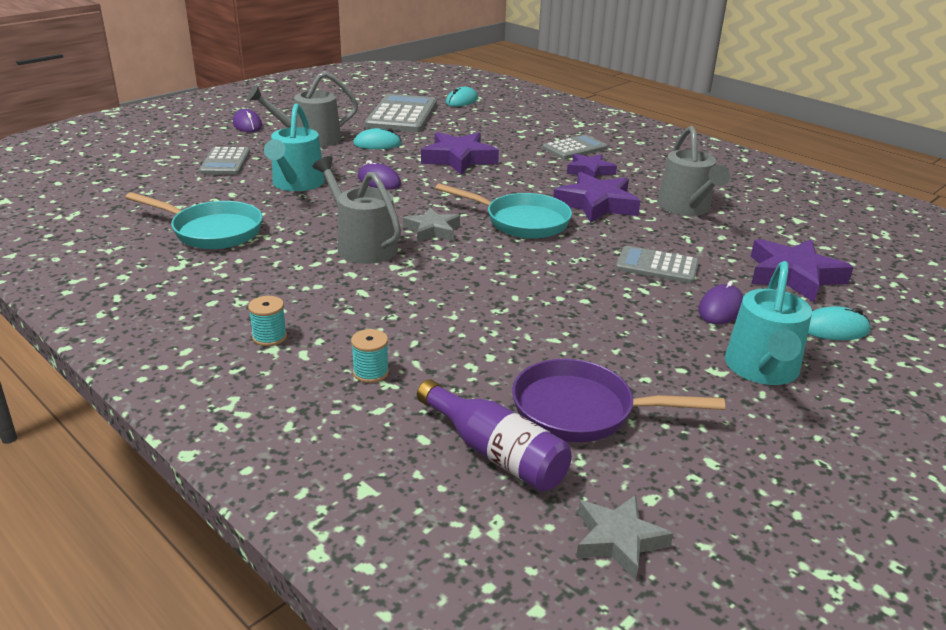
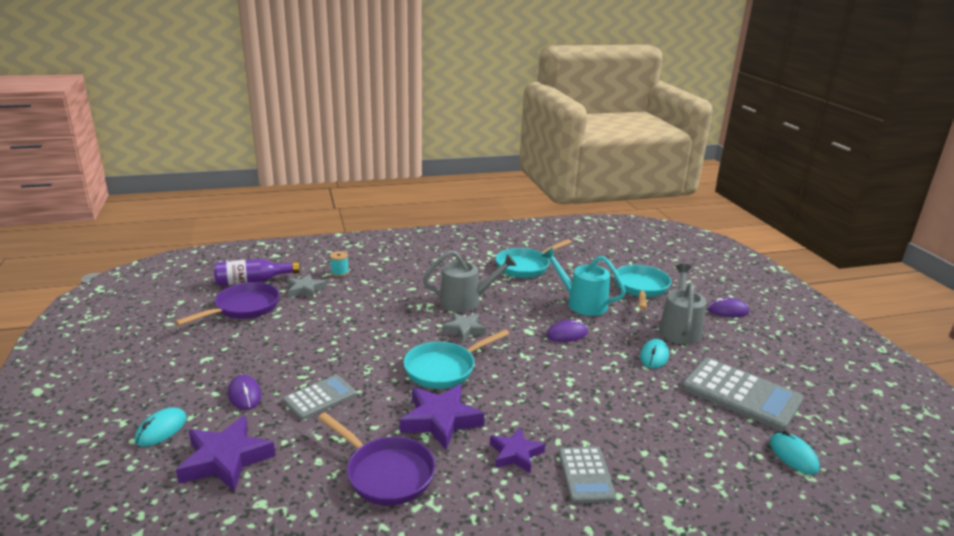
camera: 120 degrees right, 5 degrees down
(225, 162) = (641, 288): grey calculator -> turquoise pan
(269, 337) = (396, 259): turquoise spool -> none
(458, 159) = (594, 386): purple star -> none
(618, 540) = (178, 287): grey star -> grey star (305, 289)
(686, 208) = (385, 473): grey watering can -> purple pan
(762, 369) = (183, 374): turquoise watering can -> none

